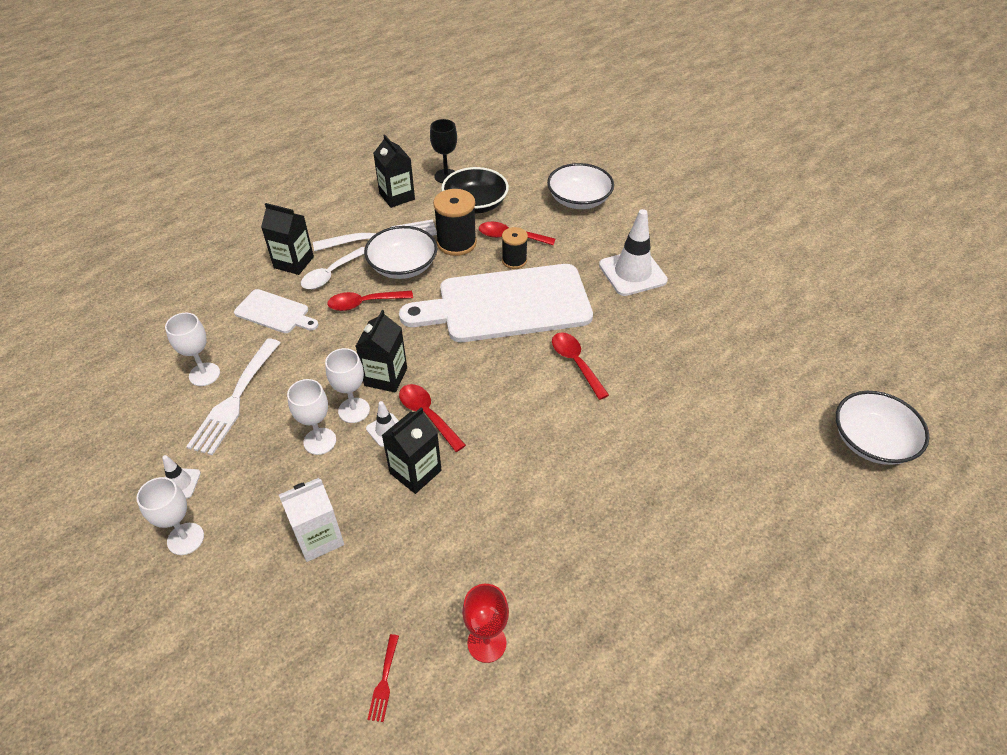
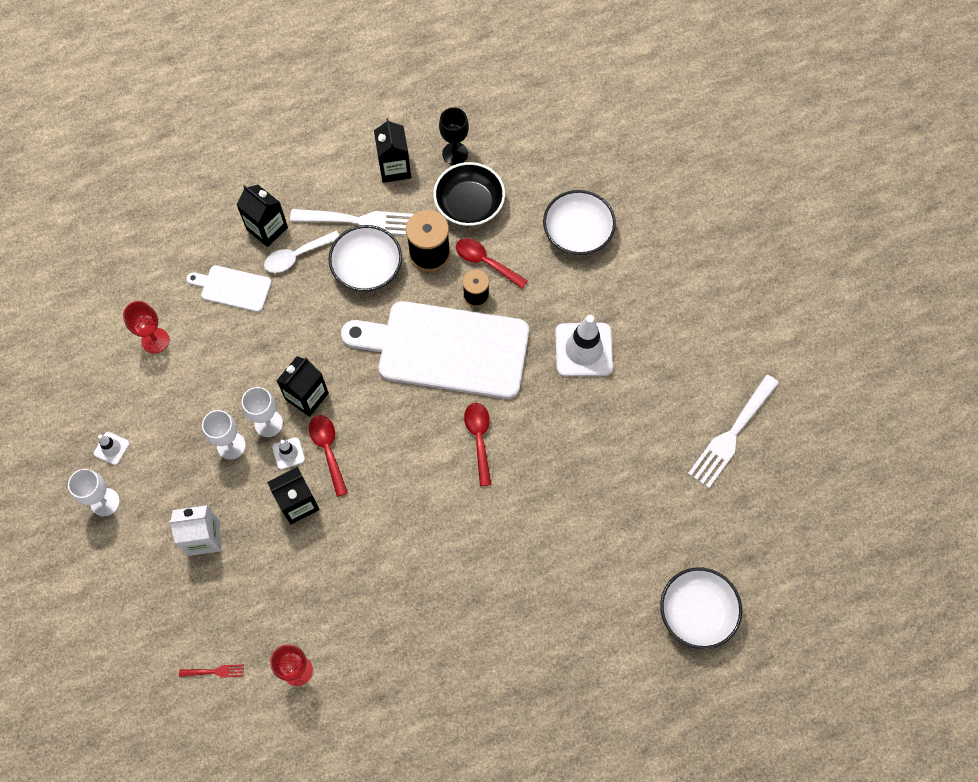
camera: 20 degrees right, 20 degrees up
(204, 374) = (155, 340): white goblet -> red goblet
(234, 400) = (173, 378): white fork -> white fork (731, 435)
(274, 313) = (233, 288): white cutting board -> white cutting board turned 150 degrees clockwise
(364, 303) = (316, 303): red spoon -> none
(384, 681) = (215, 671): red fork -> red fork turned 120 degrees counterclockwise

